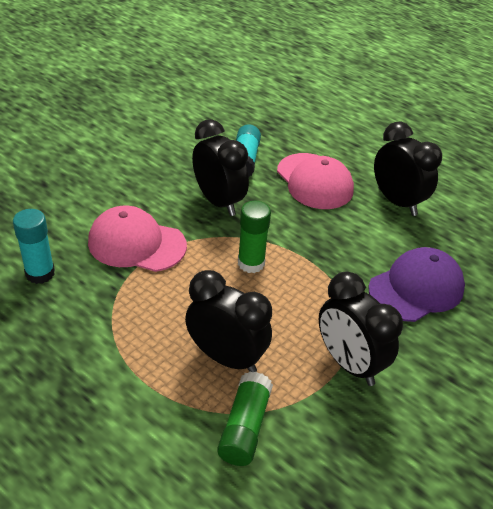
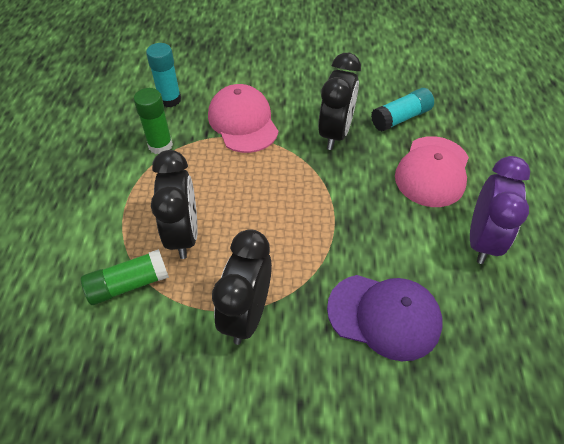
camera: 55 degrees right, 10 degrees up
(251, 263) = (291, 191): green glue stick -> green glue stick (160, 145)
(397, 202) = (481, 240): black clock -> purple clock

